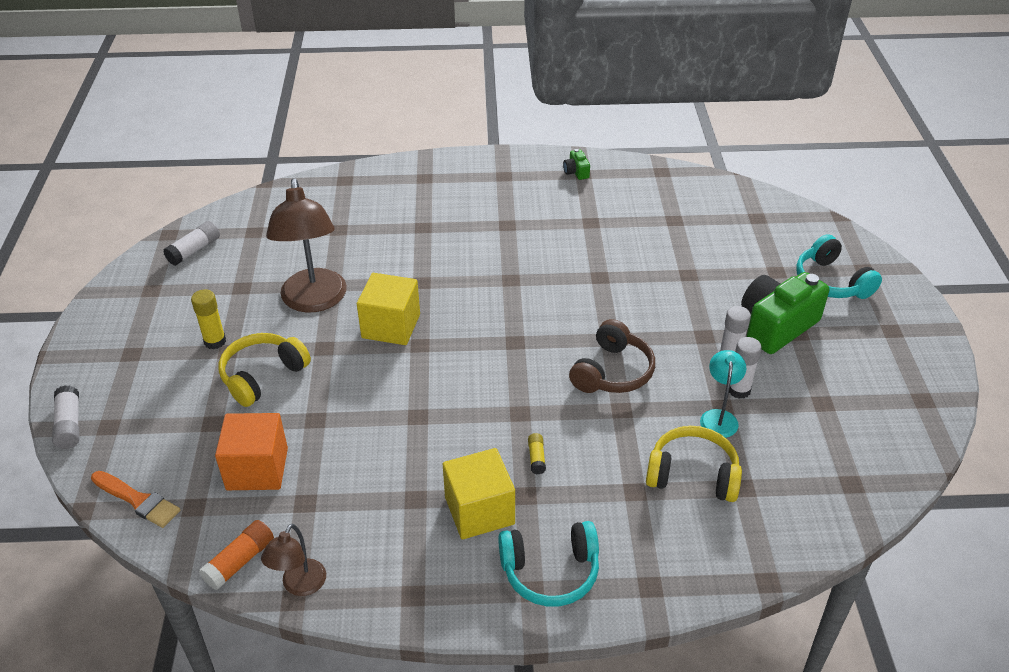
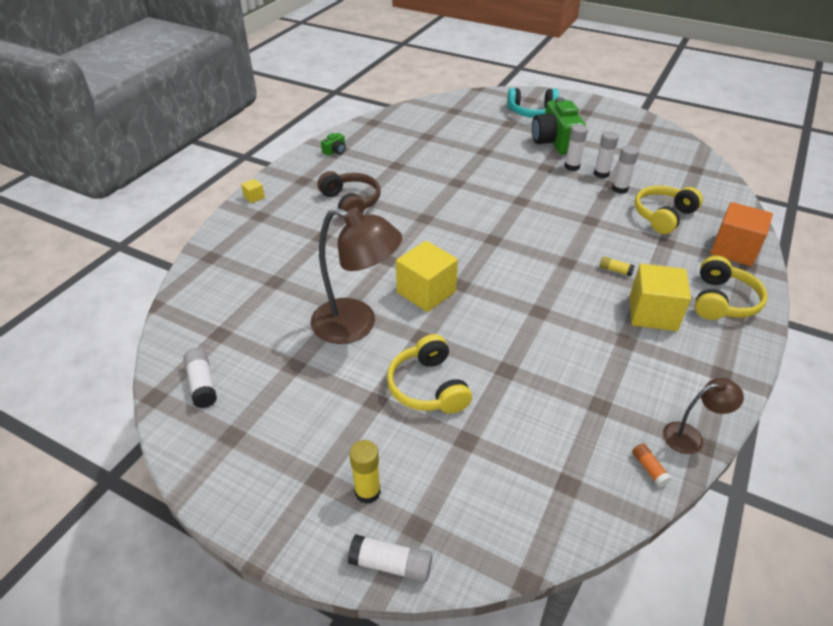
camera: 60 degrees left, 0 degrees up
(138, 500) = (538, 528): orange brush -> none
(215, 341) = (355, 407): yellow glue stick -> yellow glue stick (367, 492)
(240, 561) = (649, 468): orange glue stick -> orange glue stick, size x0.61
(257, 469) = (544, 425): orange cube -> orange cube (734, 250)
(300, 586) = (690, 436): brown lamp -> brown lamp turned 60 degrees counterclockwise
(450, 161) = (254, 197): none -> yellow cube
(550, 572) = (722, 301): turquoise headphones -> yellow headphones
(576, 172) = (335, 151): green camera -> green camera turned 60 degrees counterclockwise
(612, 372) = (553, 211): brown headphones -> brown headphones (351, 202)
(719, 417) = (620, 189): turquoise lamp -> white glue stick

